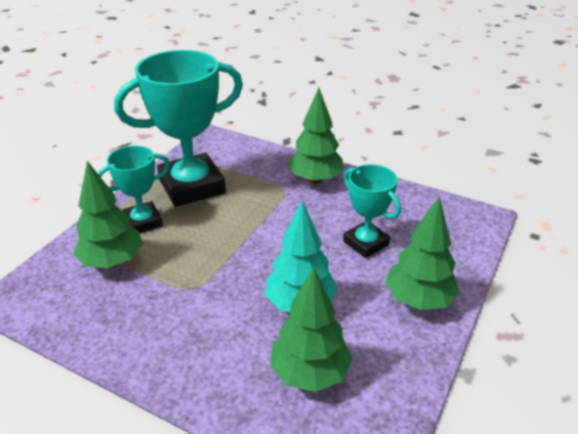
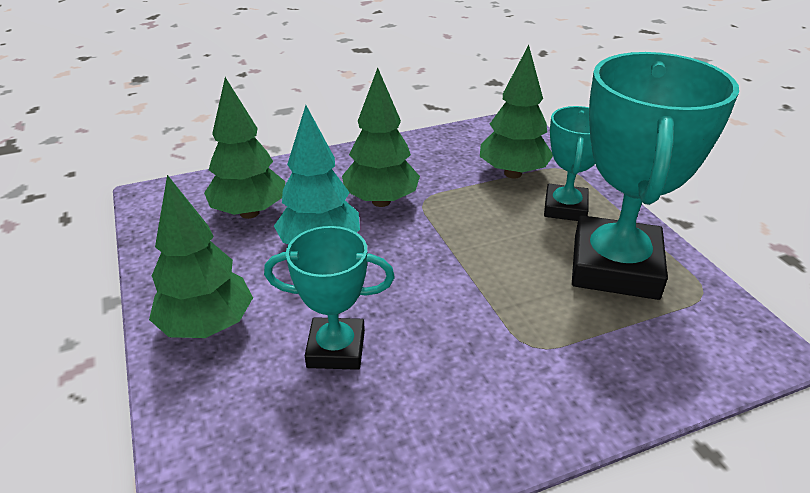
camera: 130 degrees right, 0 degrees up
(315, 179) = (528, 395): green tree -> green tree (381, 201)

